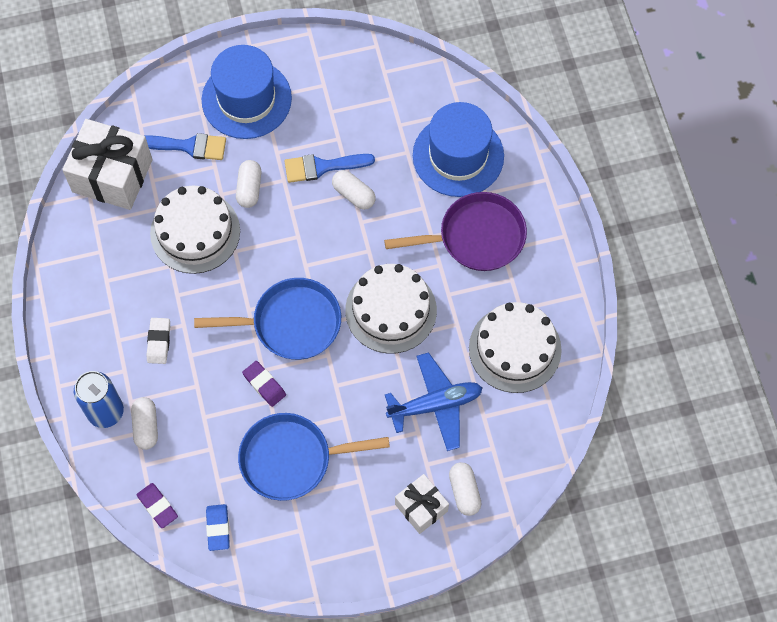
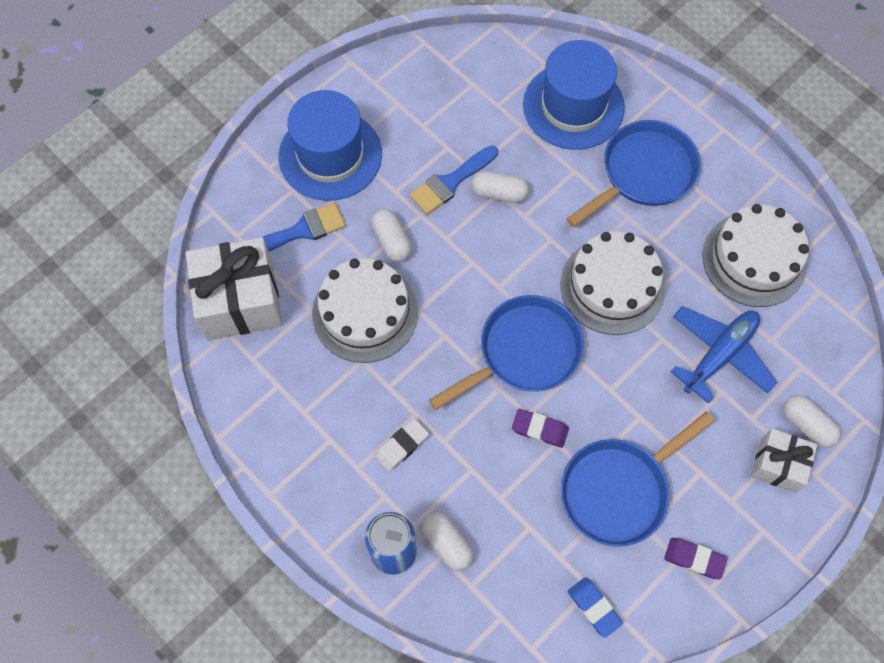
camera: 30 degrees left, 0 degrees up
(157, 506) = (516, 622): purple eraser -> purple eraser (694, 559)
(159, 342) = (402, 446): white eraser -> white eraser turned 75 degrees clockwise
(475, 237) = (643, 173): purple pan -> blue pan

